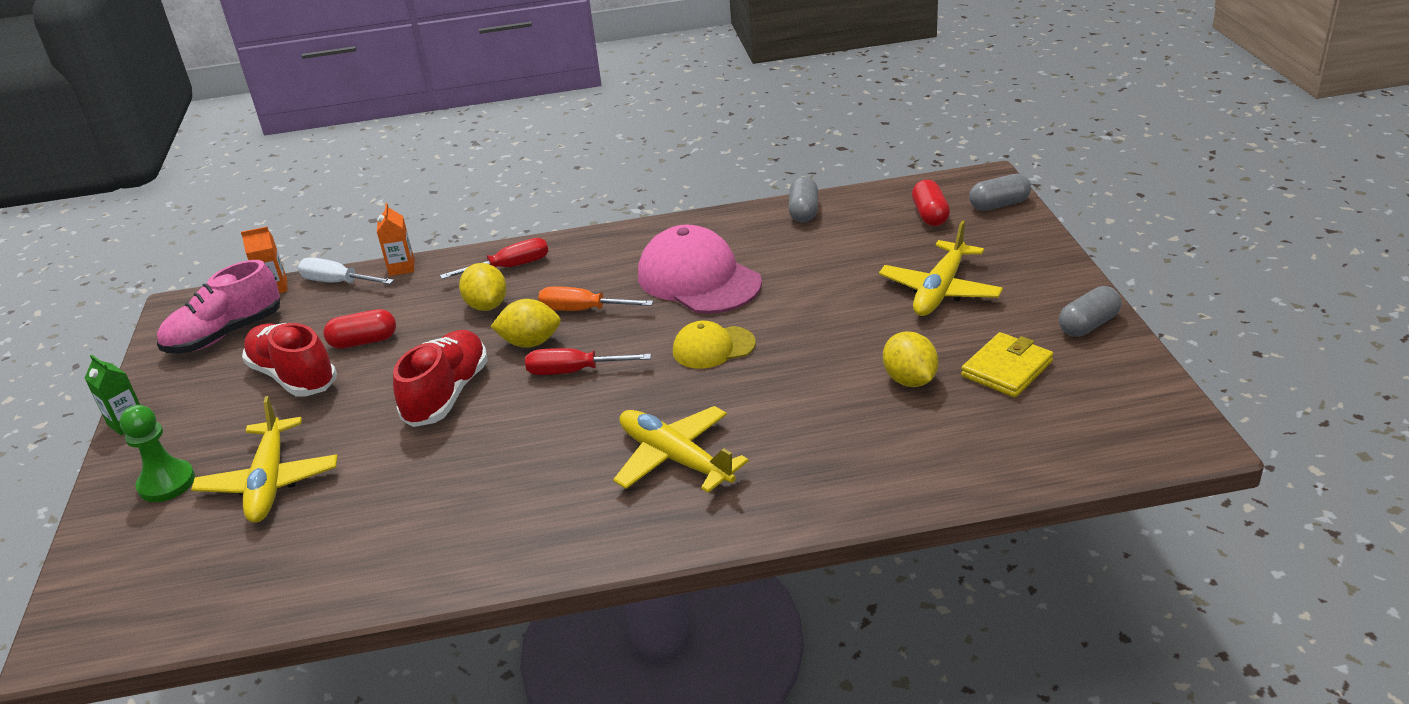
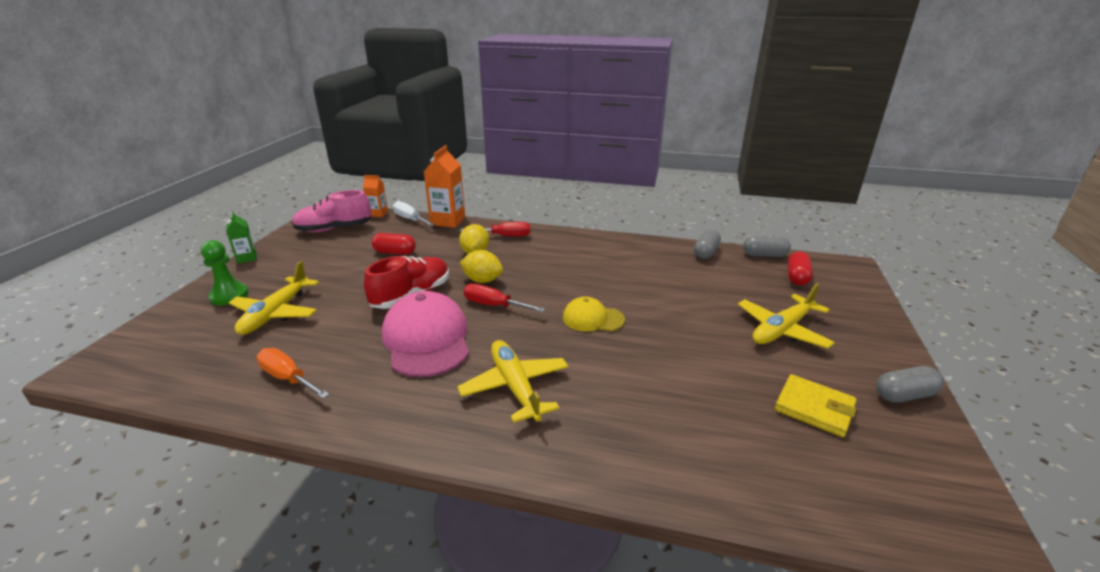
camera: 20 degrees right, 5 degrees down
(294, 376) = (344, 260): red shoe -> none
(402, 268) = (448, 221): orange carton -> orange carton, size x1.76
(583, 310) = (527, 271): orange screwdriver -> orange screwdriver (288, 378)
(698, 279) = (611, 273): pink cap -> pink cap (427, 339)
(909, 380) = (725, 389): yellow lemon -> none
(999, 205) = (855, 284): grey capsule -> grey capsule (764, 255)
(1006, 369) = (814, 408): yellow wallet -> yellow wallet turned 60 degrees clockwise

